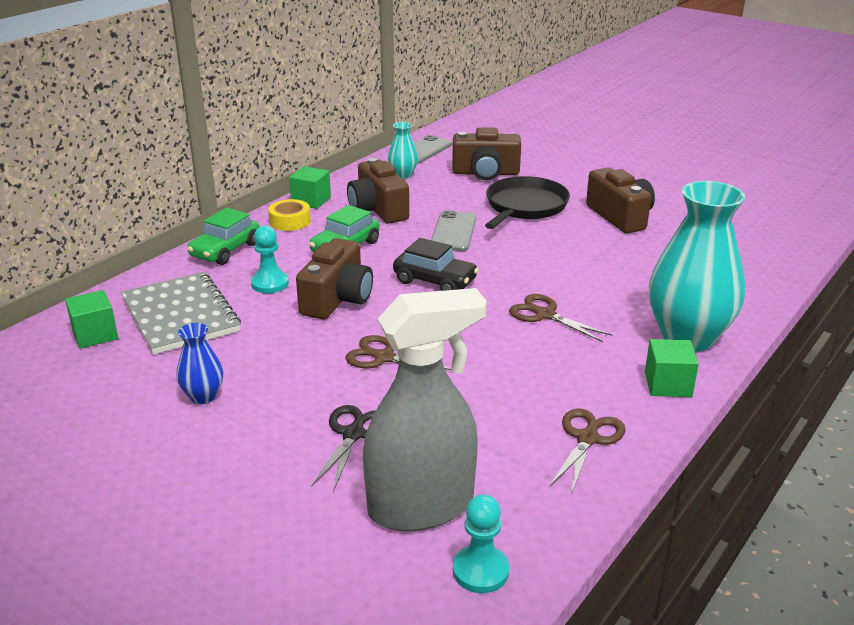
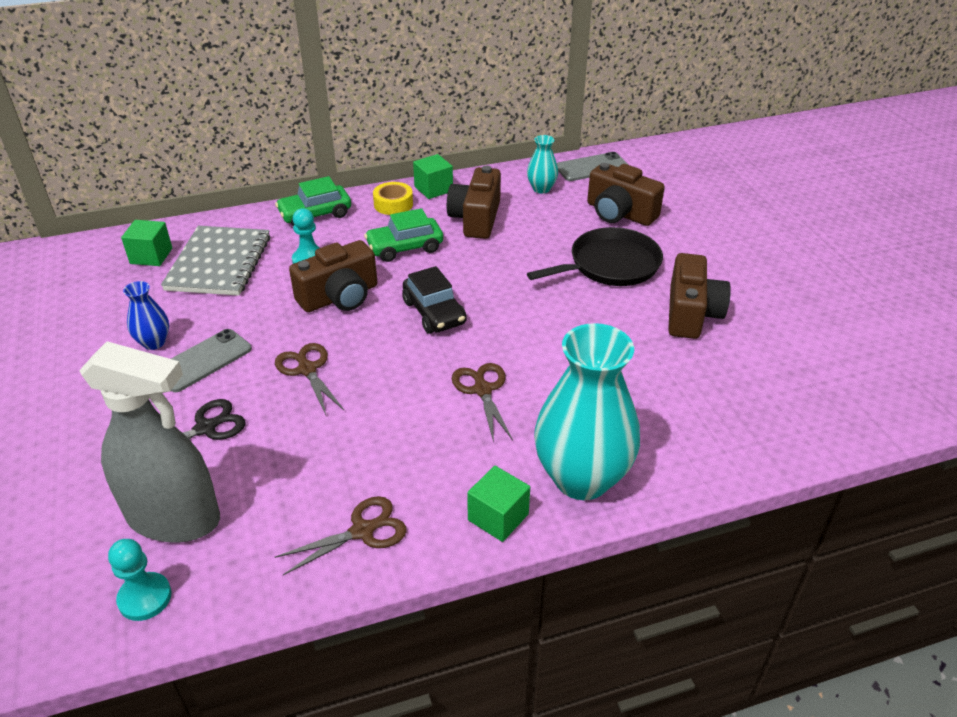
camera: 35 degrees right, 10 degrees up
(453, 232) = (511, 267): grey phone -> grey phone (203, 360)

